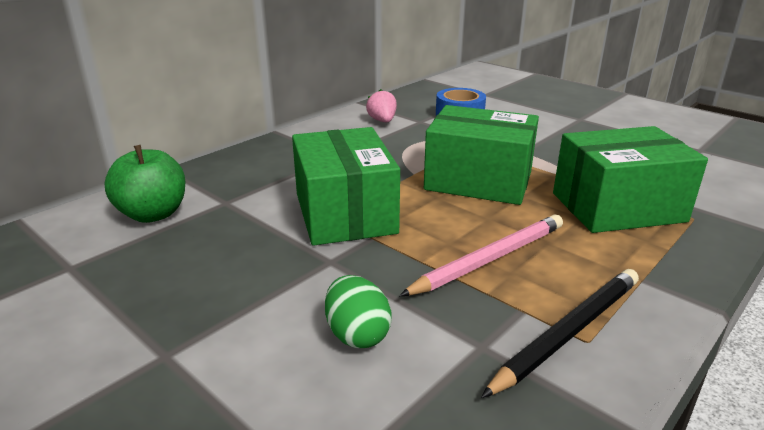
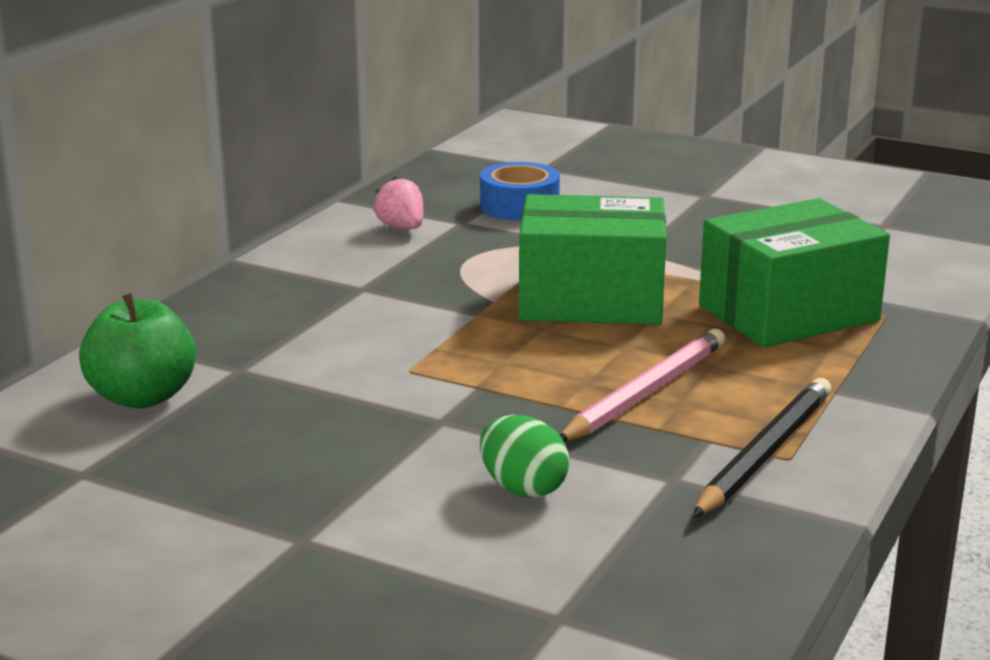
camera: 15 degrees left, 5 degrees down
(345, 213) = (425, 363): green box -> none

